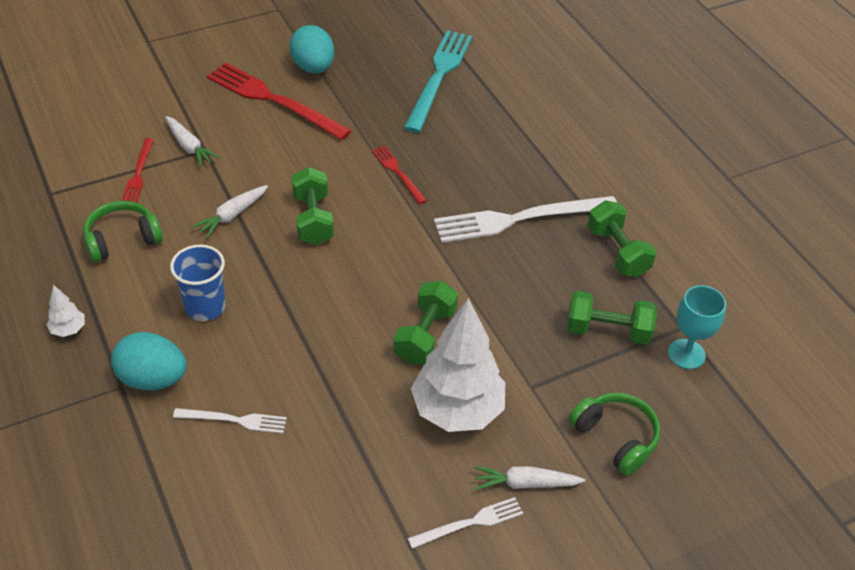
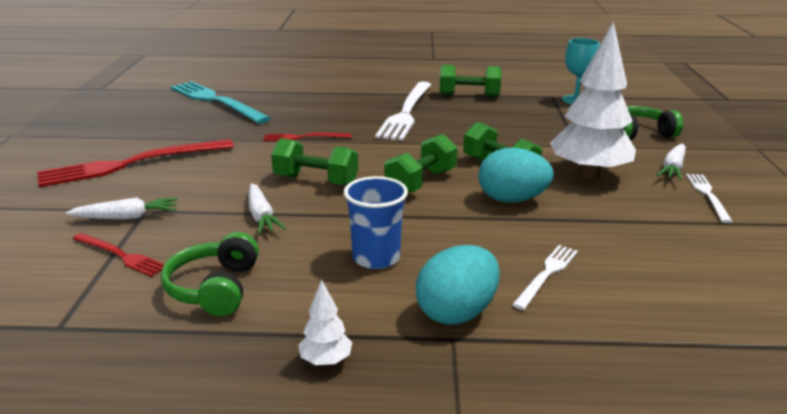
camera: 60 degrees left, 20 degrees down
(313, 68) = (120, 139): turquoise egg -> turquoise egg (512, 199)
(607, 331) = (540, 114): green dumbbell -> green dumbbell (421, 182)

